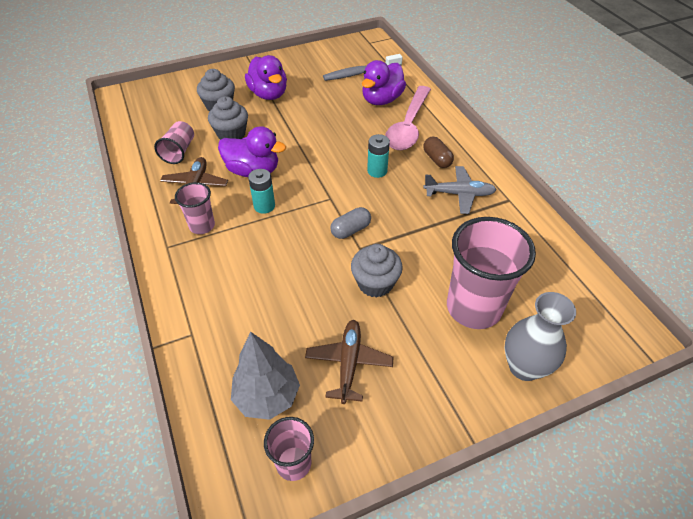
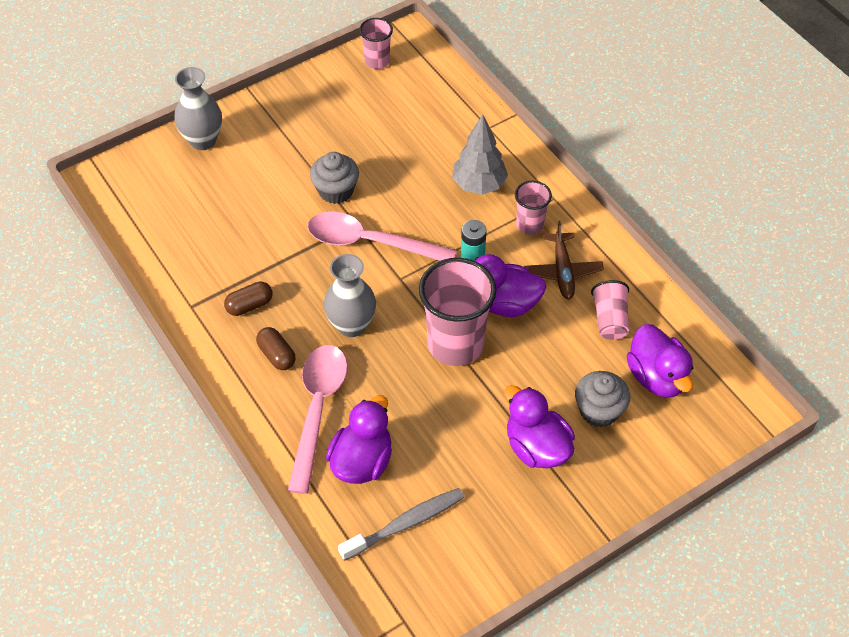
camera: 170 degrees right, 5 degrees up
(169, 117) = (657, 377): none -> purple duck
(231, 134) = (557, 358): grey cupcake -> none
(267, 396) = (409, 94): grey tree -> grey tree (479, 185)
(349, 363) = (349, 124): brown plane -> none
(350, 230) = (369, 242): grey capsule -> pink spoon
(377, 171) = (351, 325): turquoise battery -> grey vase
(459, 194) = (249, 305): grey plane -> brown capsule
(473, 308) = (242, 181): pink cup -> pink cup (455, 344)

